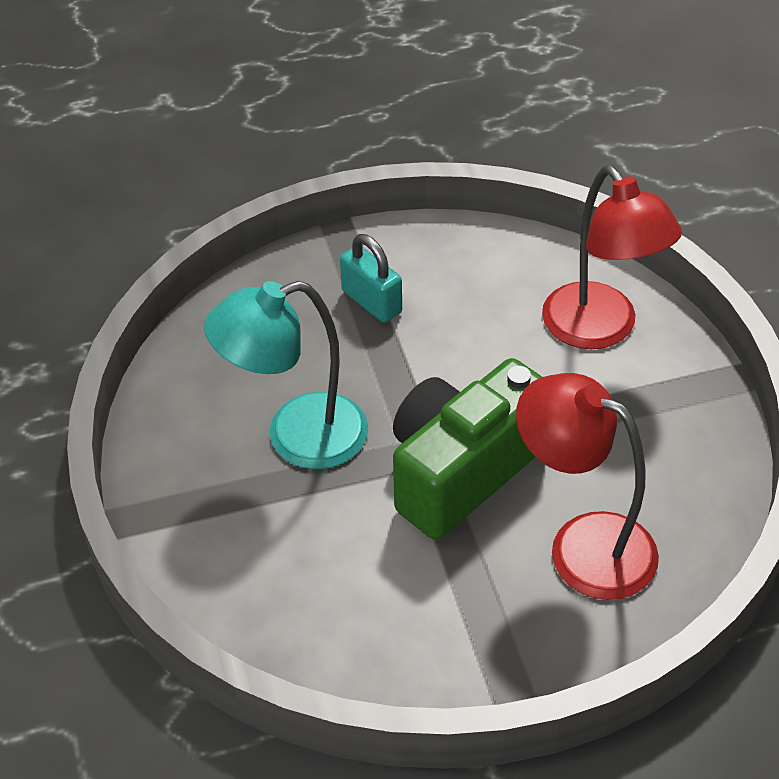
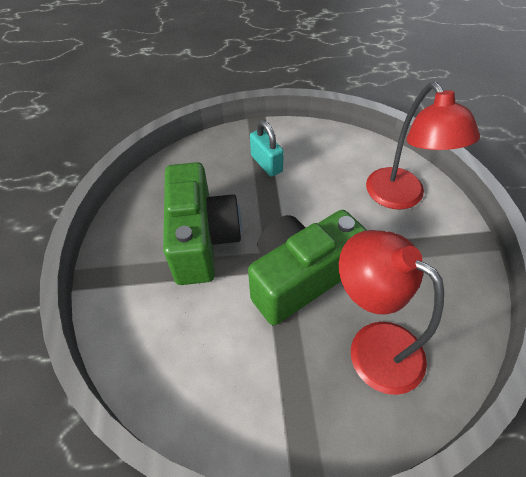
camera: 10 degrees right, 5 degrees up
(297, 437) = (202, 239): turquoise lamp -> green camera

